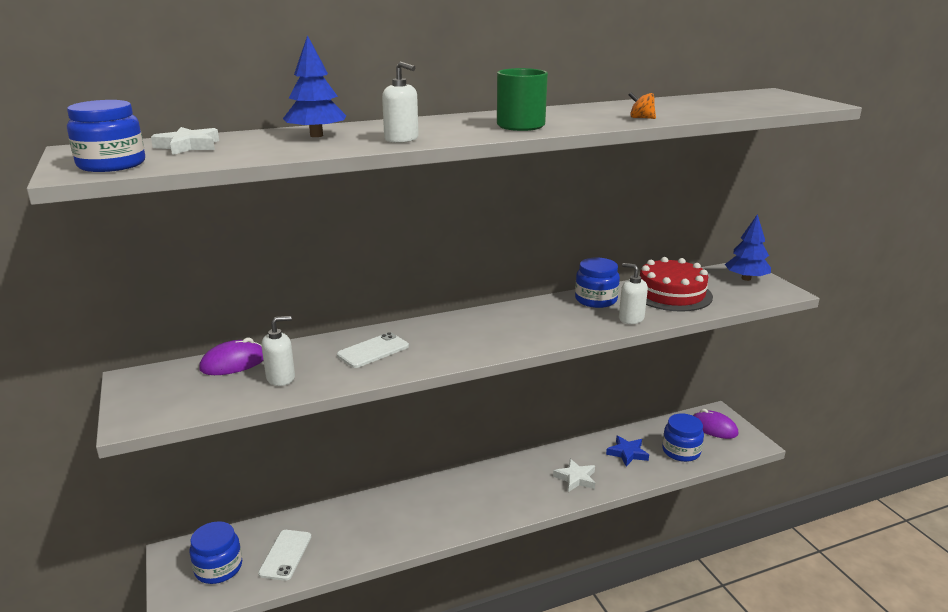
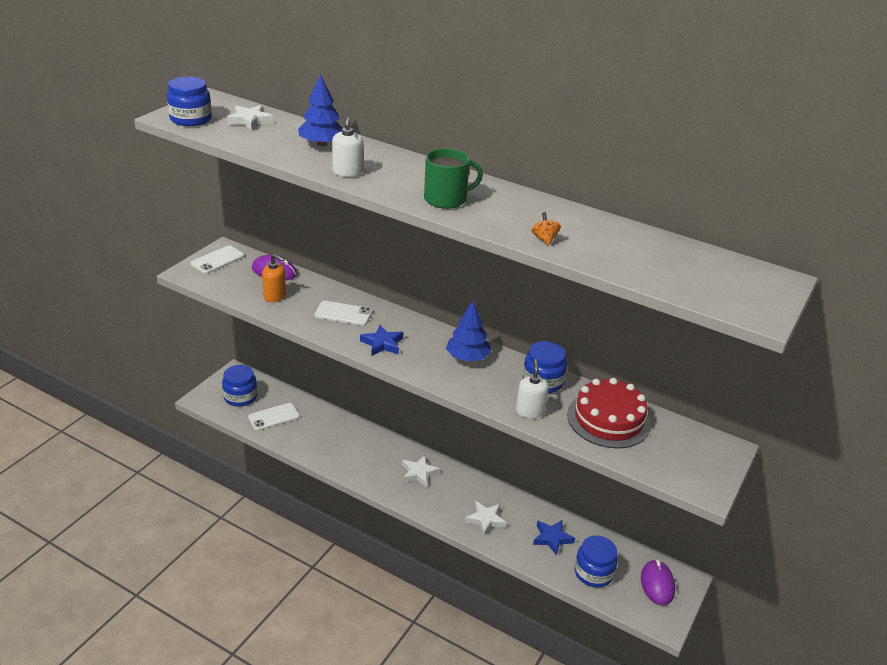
camera: 50 degrees right, 10 degrees up
(146, 390) = (217, 260): none -> white phone
(281, 378) = (275, 296): white soap dispenser -> orange soap dispenser
(451, 348) = (382, 344): none -> blue star
(480, 490) = (419, 473): none -> white star
(746, 278) = (706, 457): blue tree -> blue tree (467, 357)

